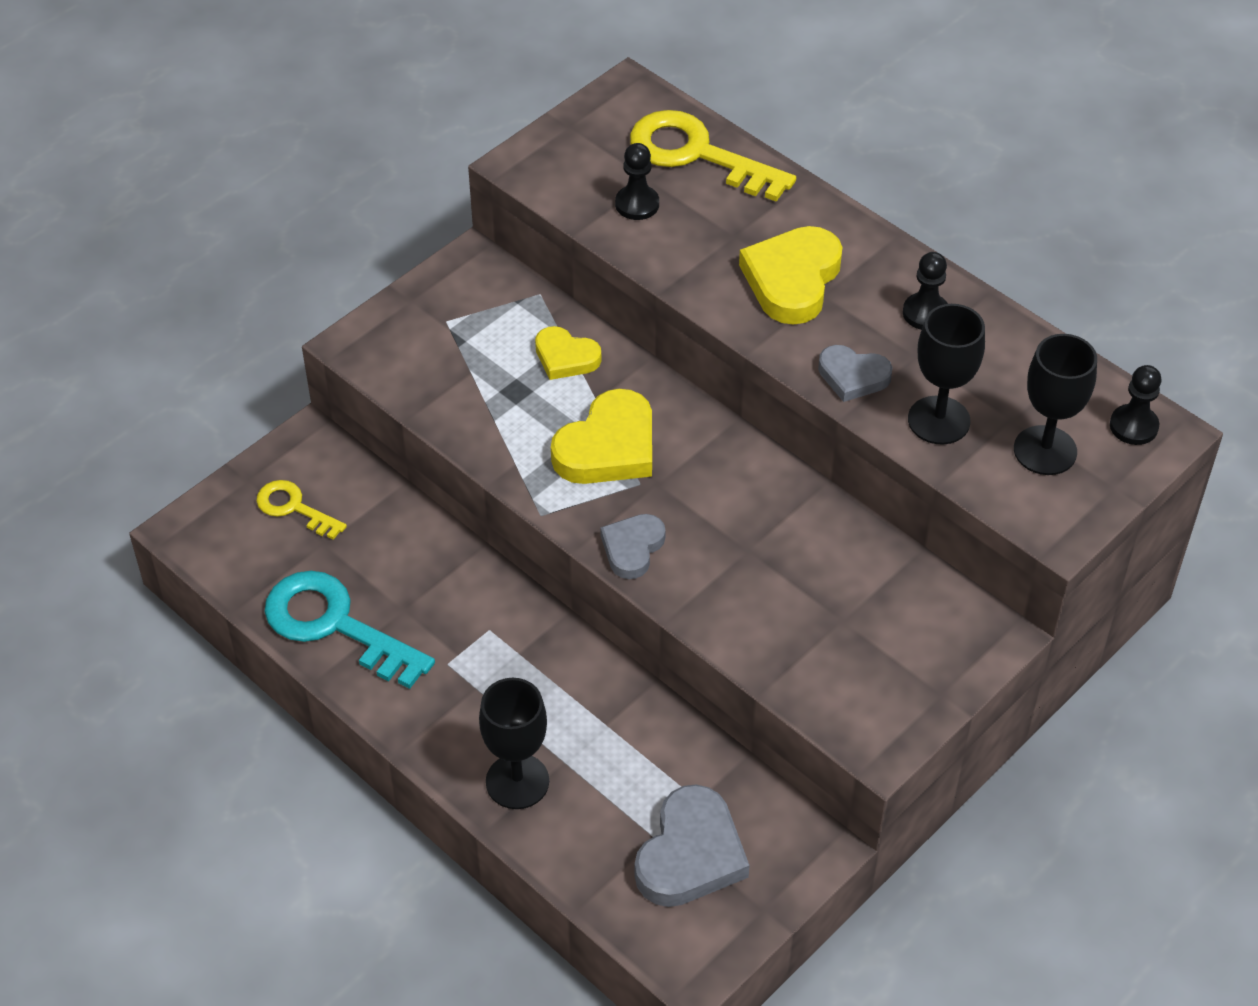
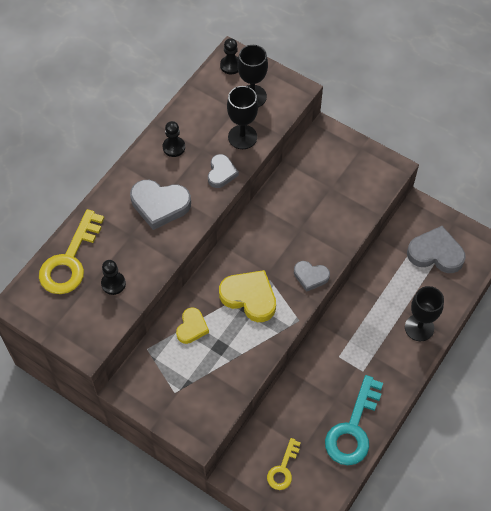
camera: 100 degrees left, 10 degrees up
(792, 280) = (160, 205): yellow heart -> grey heart

